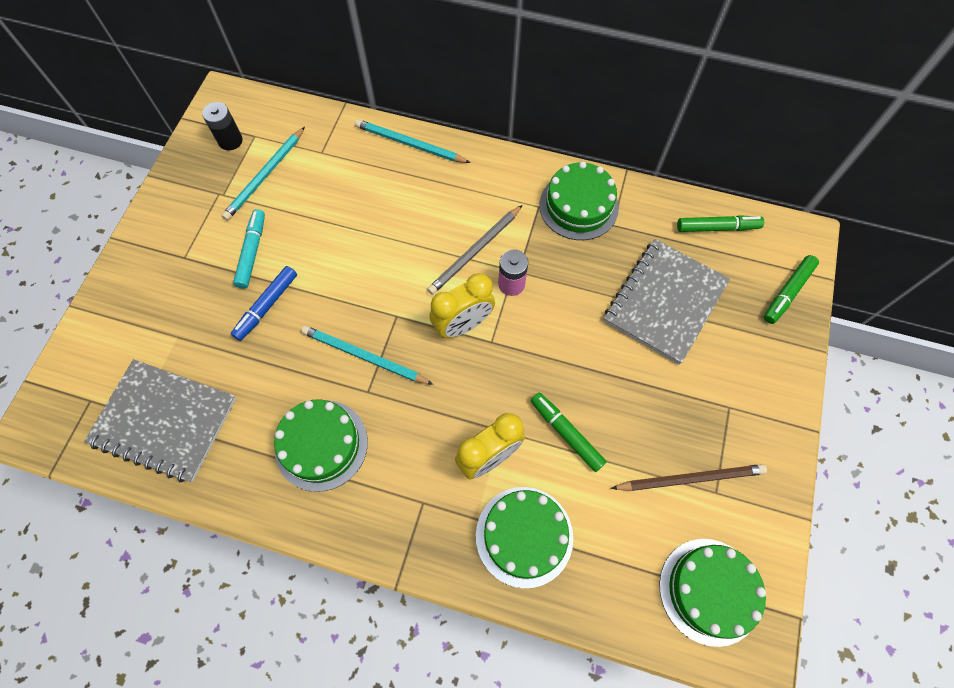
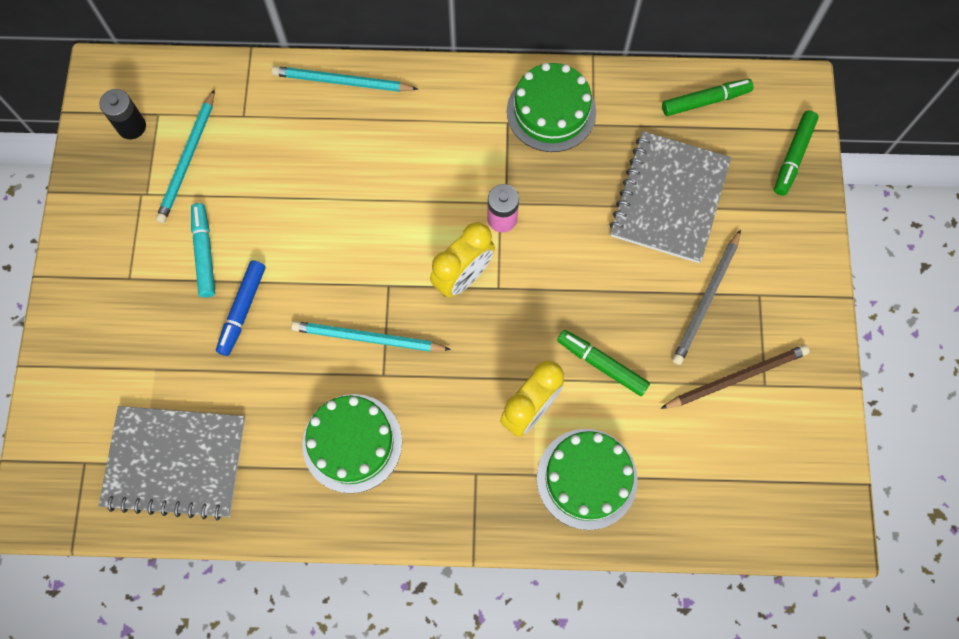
camera: 15 degrees left, 5 degrees up
(475, 251) = (452, 192): grey pencil -> grey pencil (706, 300)
(709, 591) = (779, 482): green cake -> none

